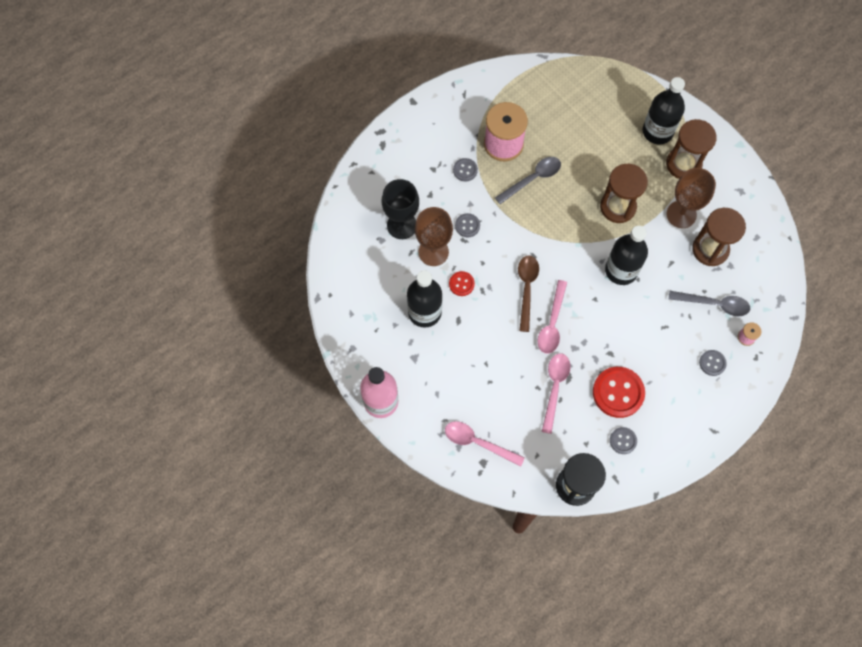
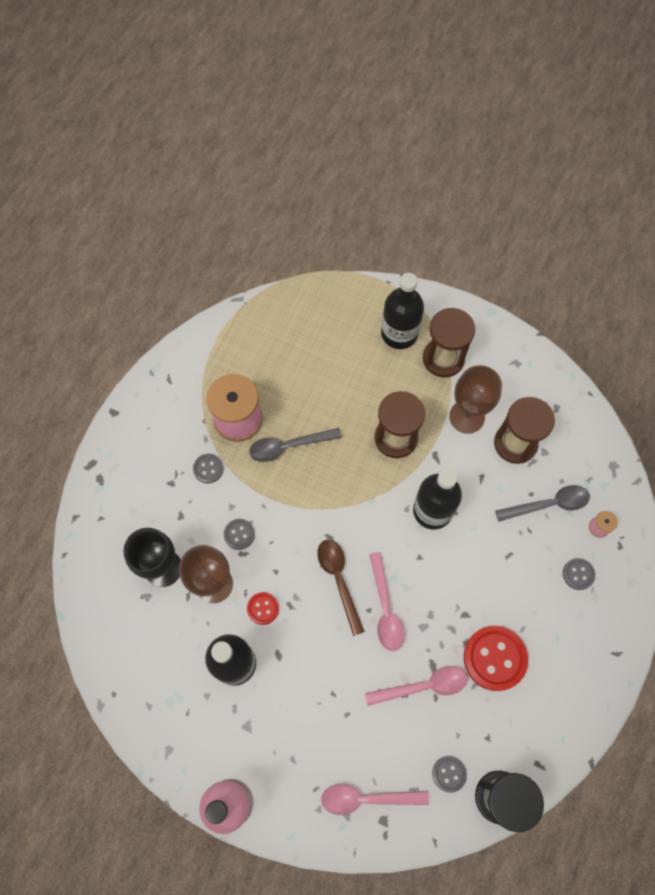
camera: 25 degrees left, 0 degrees up
(532, 179) = (288, 446): grey spoon -> grey spoon turned 135 degrees counterclockwise
(555, 388) = (423, 686): pink spoon -> pink spoon turned 90 degrees clockwise
(623, 441) = (526, 714): grey button -> grey button (449, 774)

